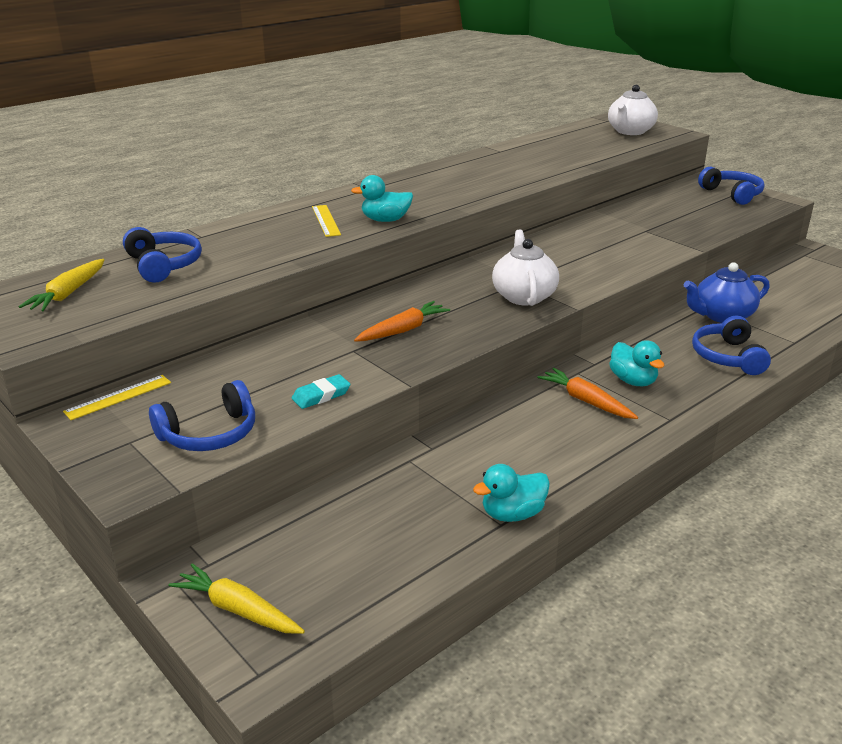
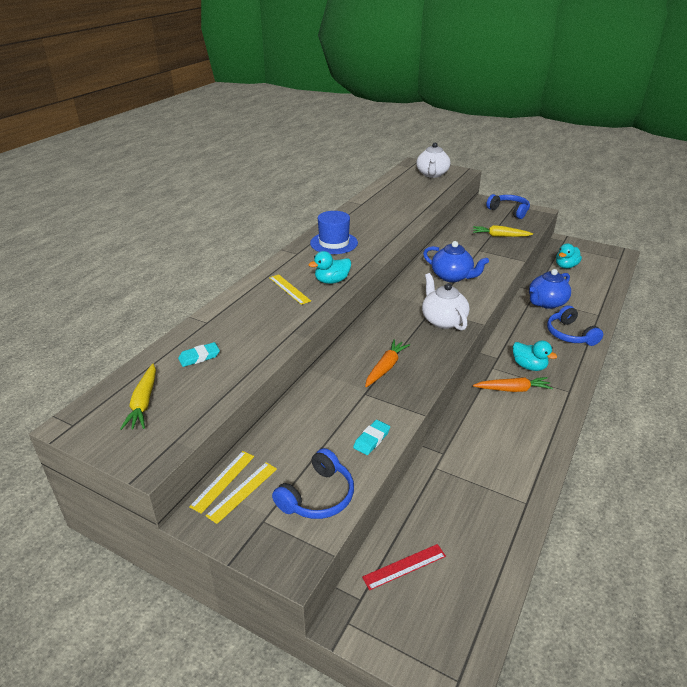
camera: 20 degrees left, 5 degrees up
(130, 411) = (242, 492): none -> yellow ruler
(163, 265) = (199, 357): blue headphones -> turquoise eraser
(238, 610) = (408, 631): yellow carrot -> yellow carrot (500, 236)
(286, 547) = (404, 566): none -> red ruler
(425, 184) = (334, 243): none -> blue hat
(512, 514) = (528, 493): turquoise duck -> turquoise duck (566, 266)
(579, 253) = (452, 277): none -> blue teapot
(586, 401) = (512, 389): orange carrot -> orange carrot turned 150 degrees clockwise

